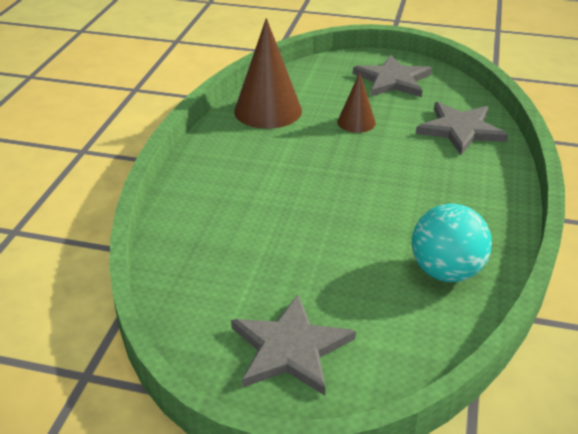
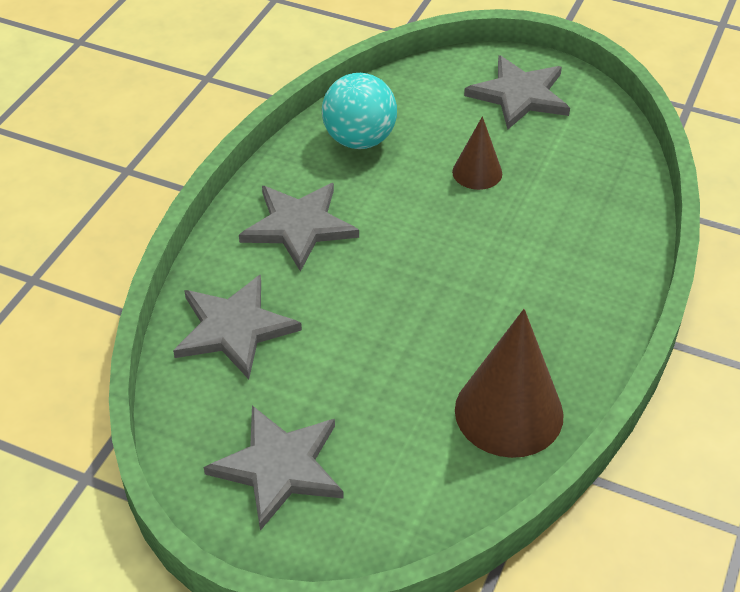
camera: 170 degrees left, 10 degrees up
(356, 122) = (378, 365): brown cone -> brown cone (477, 172)
(456, 192) = (299, 226): none -> grey star

